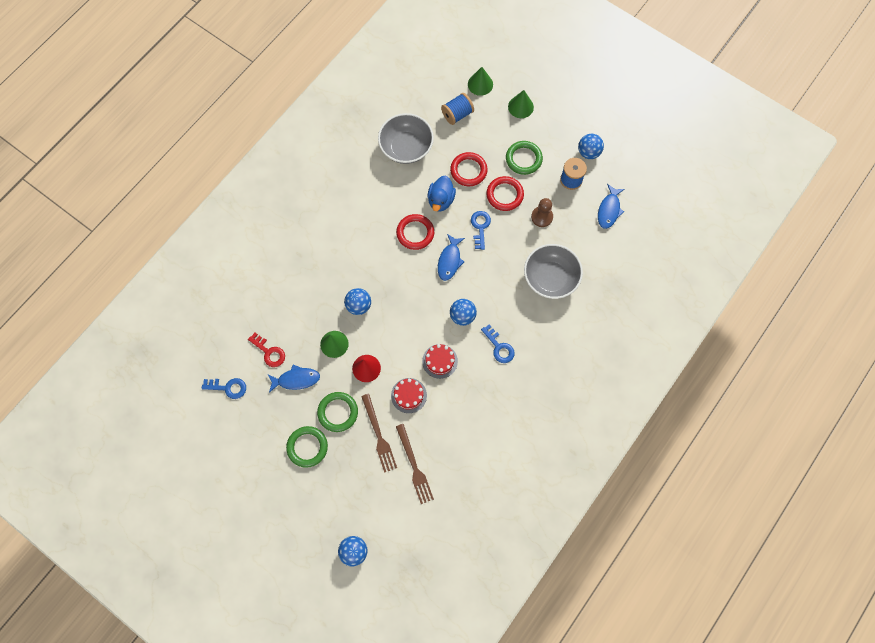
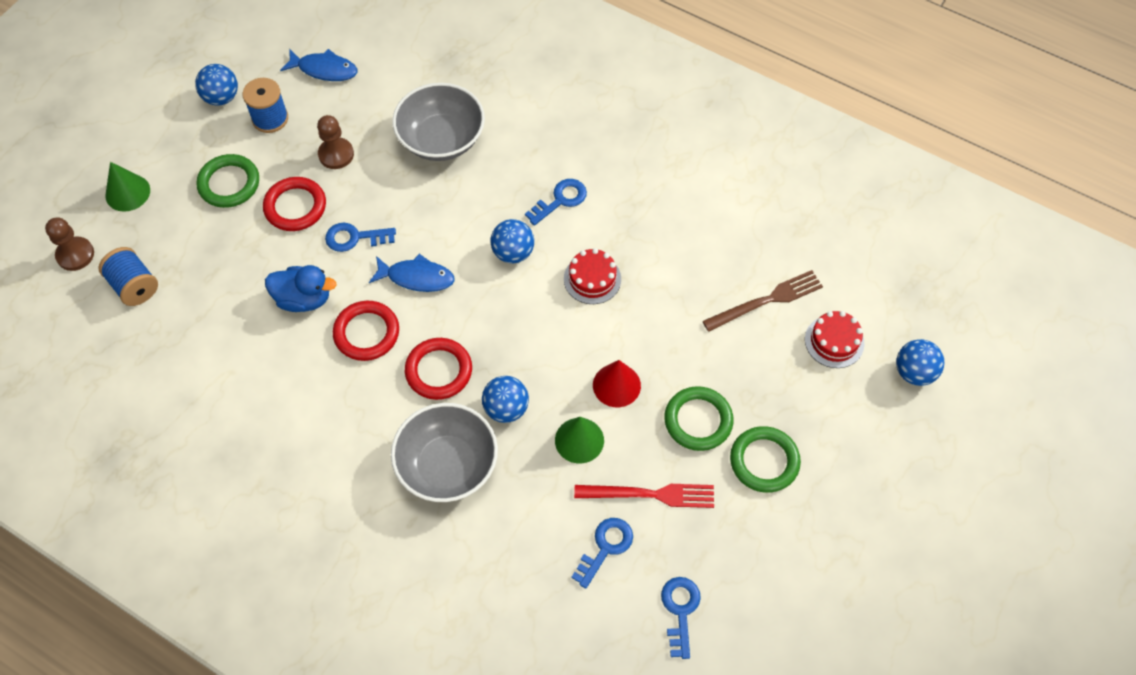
camera: 95 degrees left, 10 degrees down
(269, 352) = (606, 547): red key -> blue key
(296, 379) = (650, 494): blue fish -> red fork
(379, 435) = (726, 355): brown fork -> none
(406, 147) = (197, 362): grey bowl -> grey bowl (447, 465)
(409, 395) = (654, 318): red cake -> red cake (834, 341)
(468, 170) = (248, 261): red ring -> red ring (439, 371)
(480, 84) = (75, 255): green cone -> brown pawn

